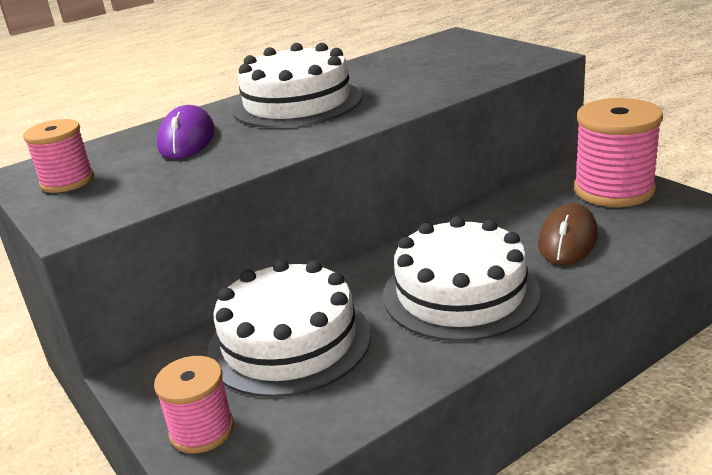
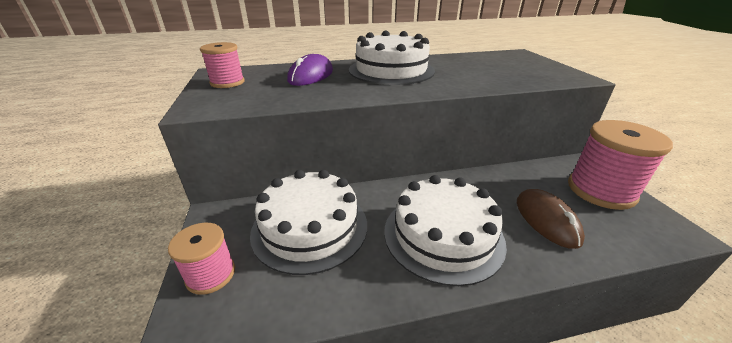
camera: 20 degrees right, 5 degrees up
(567, 240) = (546, 220): brown mouse -> brown mouse turned 60 degrees counterclockwise

